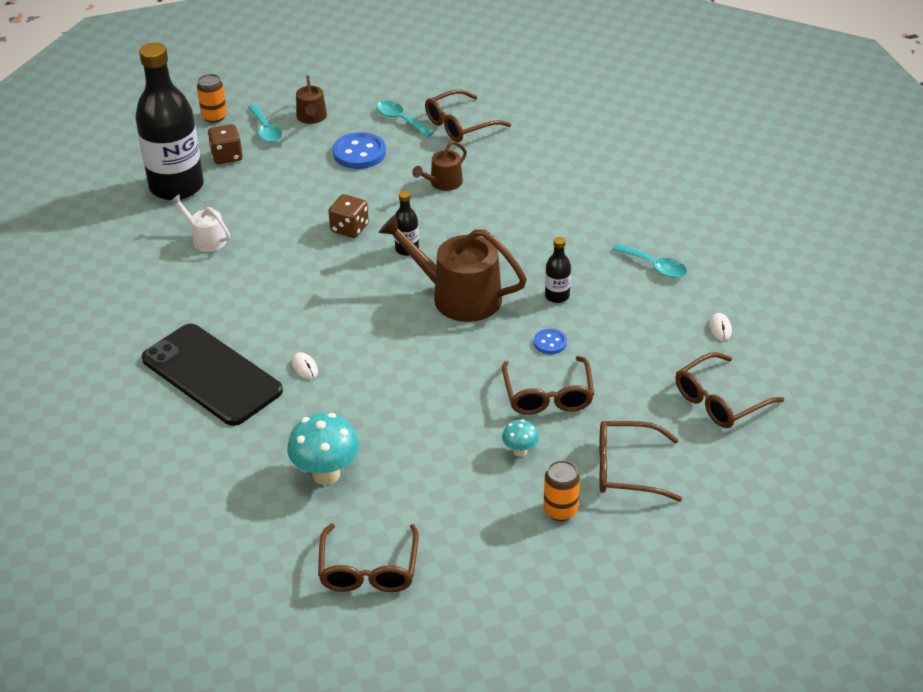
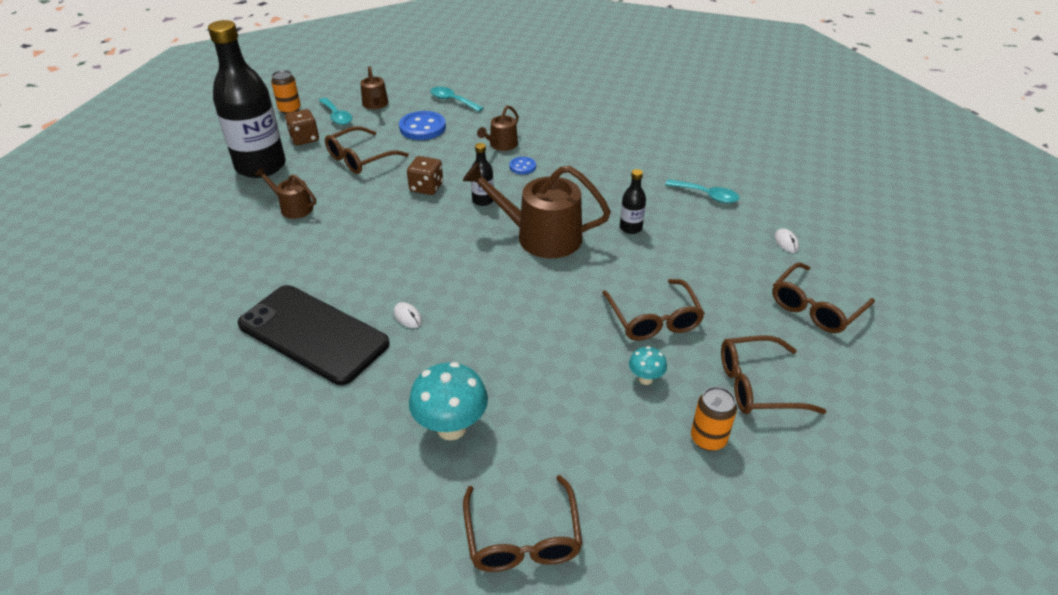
camera: 10 degrees left, 0 degrees up
(206, 239) = (293, 207): white watering can -> brown watering can
(460, 125) = (504, 101): brown glasses -> brown glasses (360, 158)
(550, 343) = (638, 270): blue button -> blue button (522, 166)

